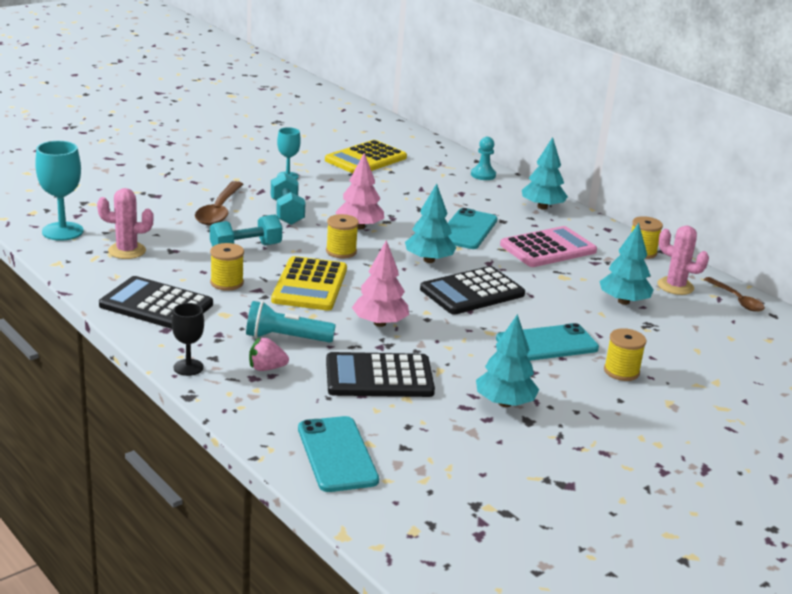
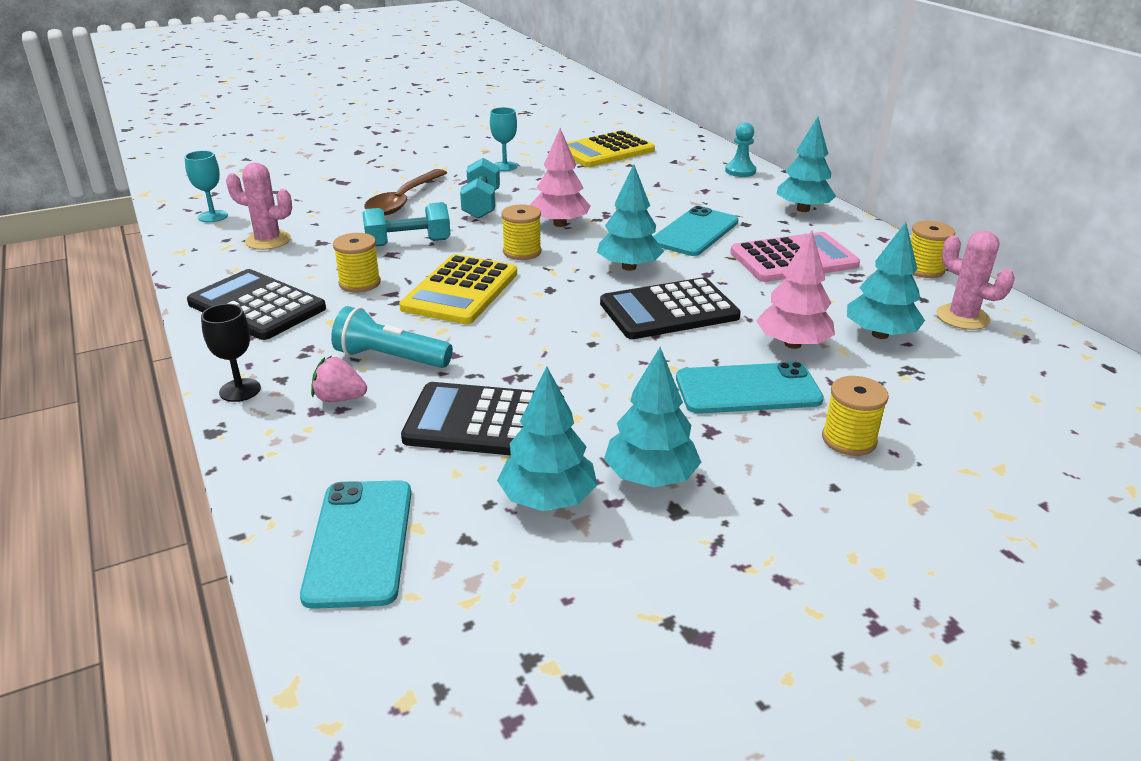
camera: 15 degrees right, 5 degrees up
(62, 231) = (213, 216): turquoise goblet -> turquoise goblet, size x0.61
(379, 323) = (524, 345): pink tree -> pink tree (792, 344)
(445, 421) = (548, 499): none -> turquoise tree
(737, 300) = (1053, 341): brown spoon -> none

